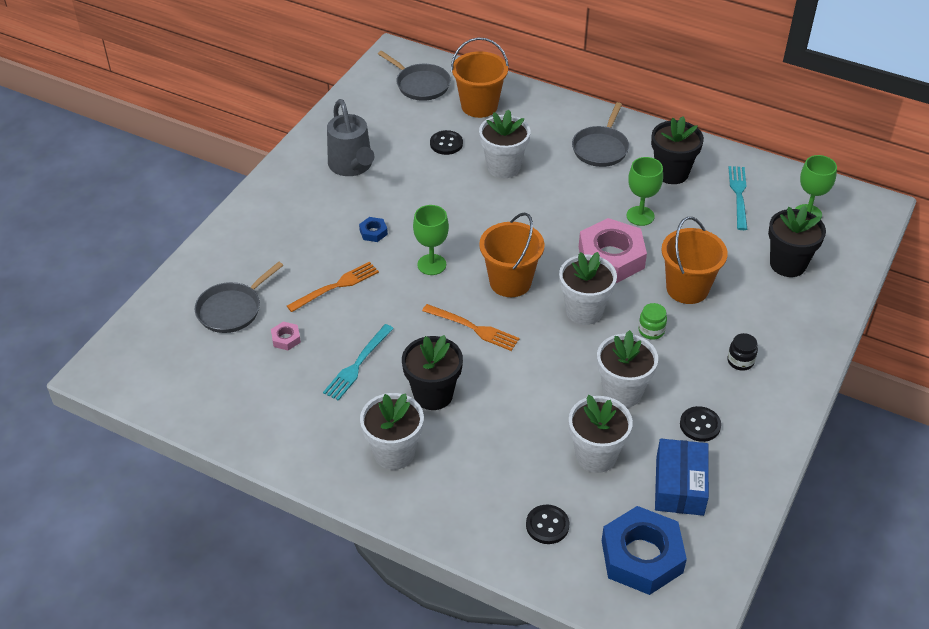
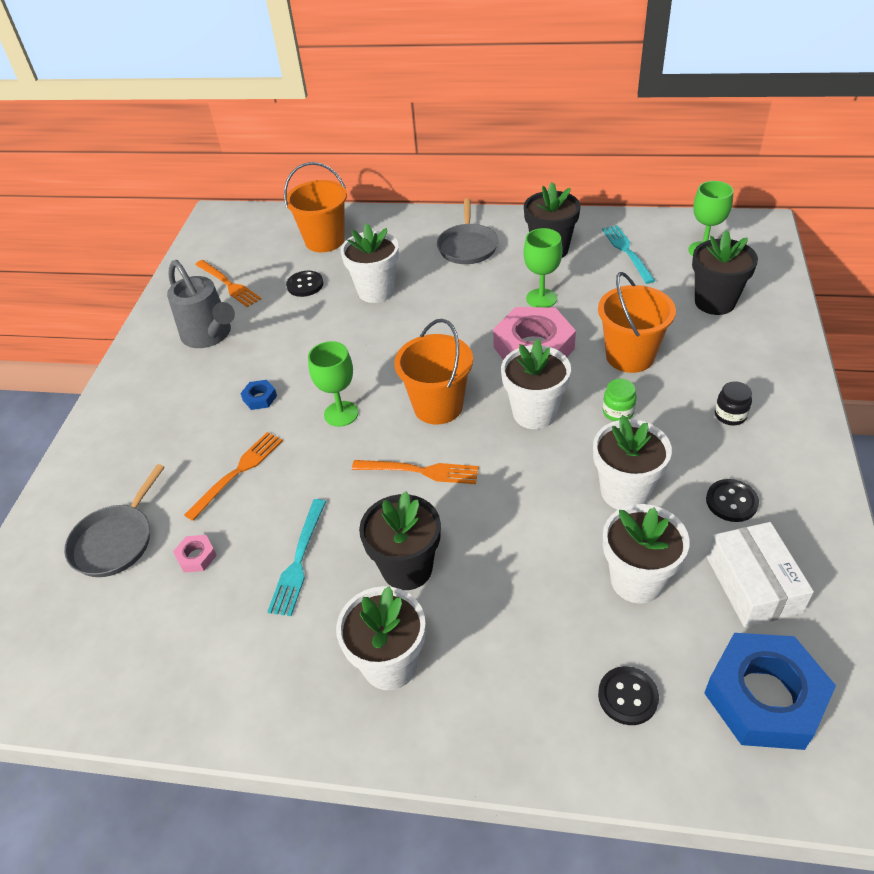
camera: 15 degrees left, 0 degrees up
(383, 124) = (228, 285): none -> orange fork
(421, 85) = (255, 237): grey pan -> none
(679, 485) = (753, 584): blue box -> white box

